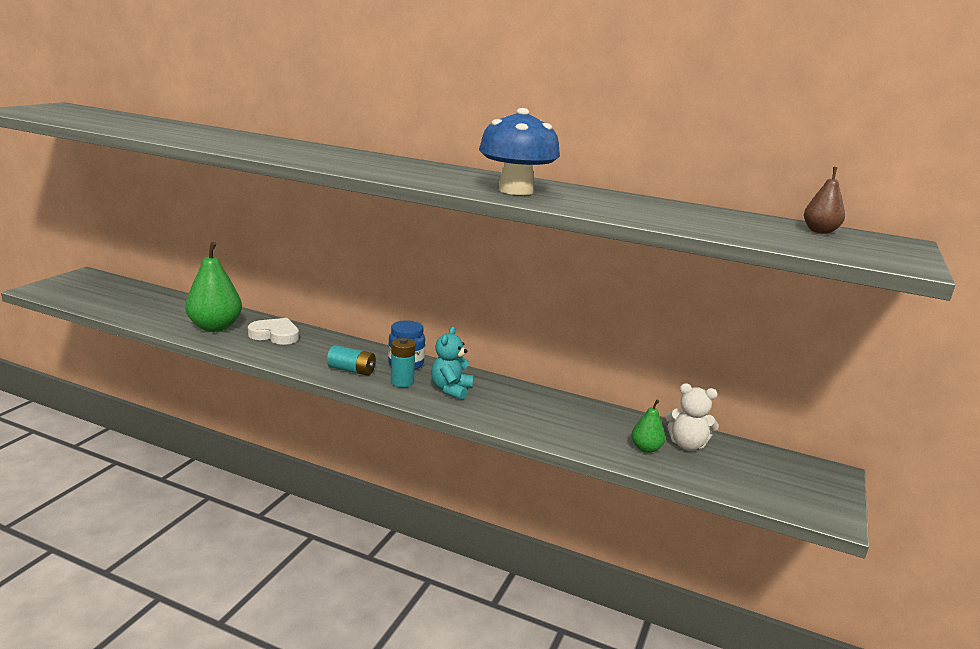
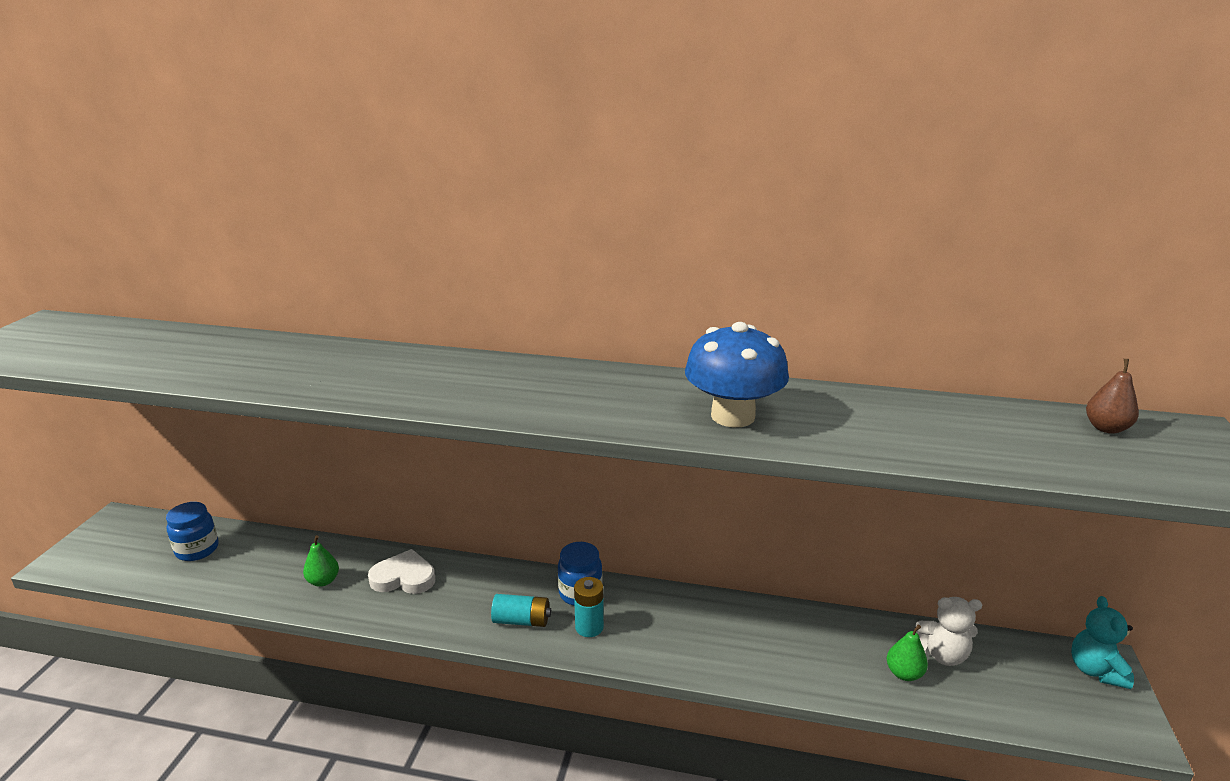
camera: 10 degrees left, 5 degrees up
(134, 298) = (197, 550): none -> blue jar
(215, 327) = (323, 581): green pear -> green pear, size x0.50
(451, 390) = (650, 626): turquoise teddy bear -> turquoise teddy bear (1095, 670)

